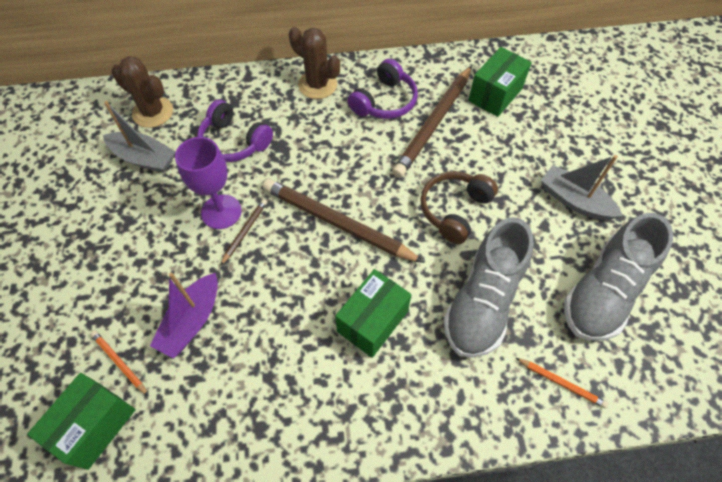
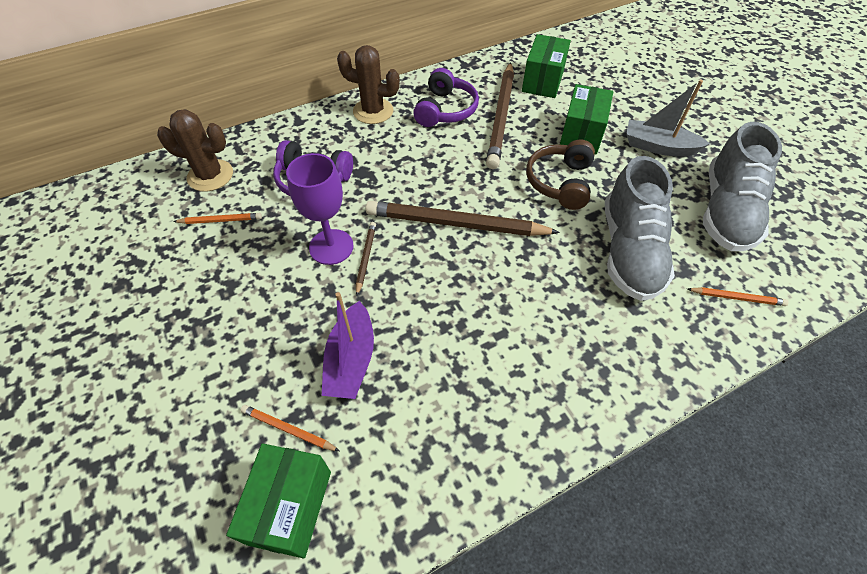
camera: 20 degrees left, 5 degrees down
(144, 158) = (220, 220): grey boat -> orange pencil
(372, 321) = (538, 300): green box -> green box (581, 134)

